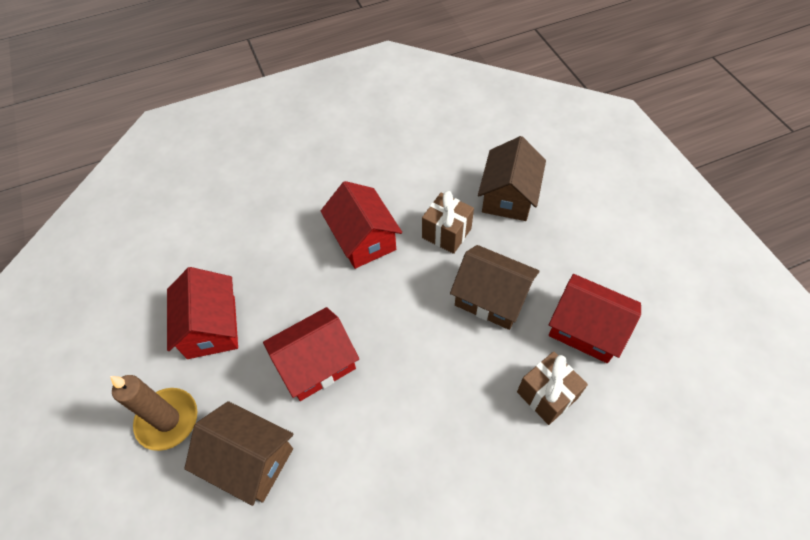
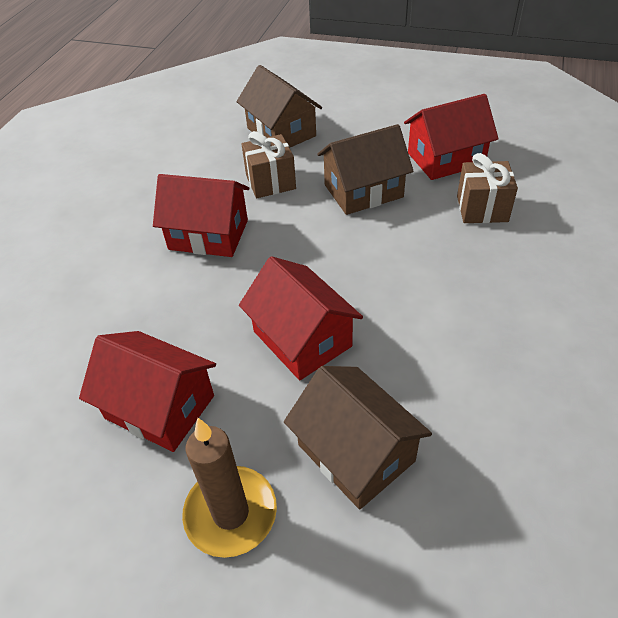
camera: 50 degrees left, 10 degrees down
(249, 460) = (356, 453): brown house -> brown house turned 75 degrees clockwise
(316, 364) = (302, 339): red house -> red house turned 45 degrees counterclockwise

